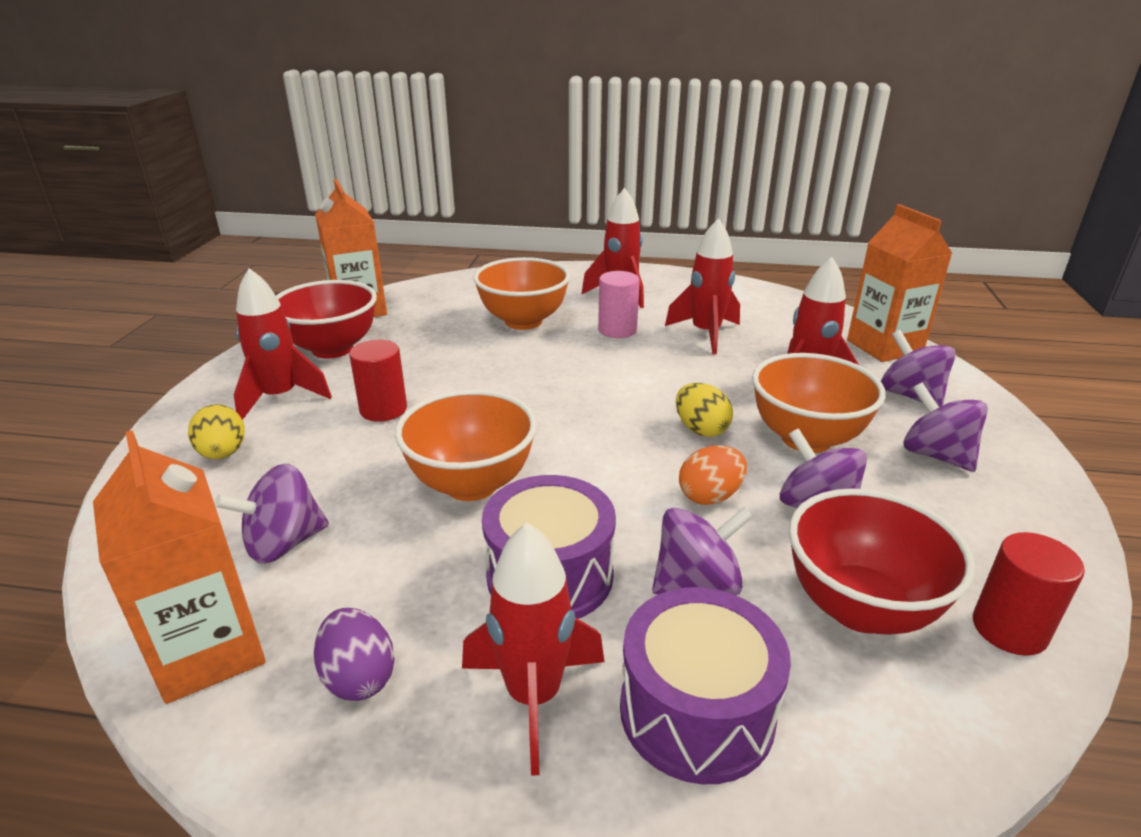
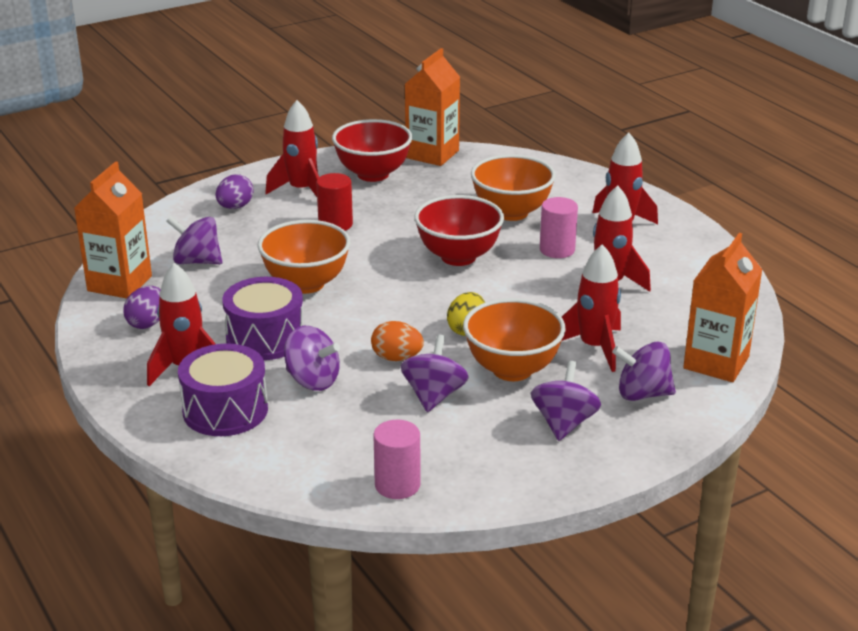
camera: 50 degrees right, 0 degrees up
(223, 454) = (235, 207): yellow egg -> purple egg
(860, 608) = (356, 434): red bowl -> red bowl (458, 257)
(910, 396) = (642, 394): purple spinning top -> purple spinning top turned 105 degrees counterclockwise
(1009, 629) = (397, 485): red cylinder -> pink cylinder

